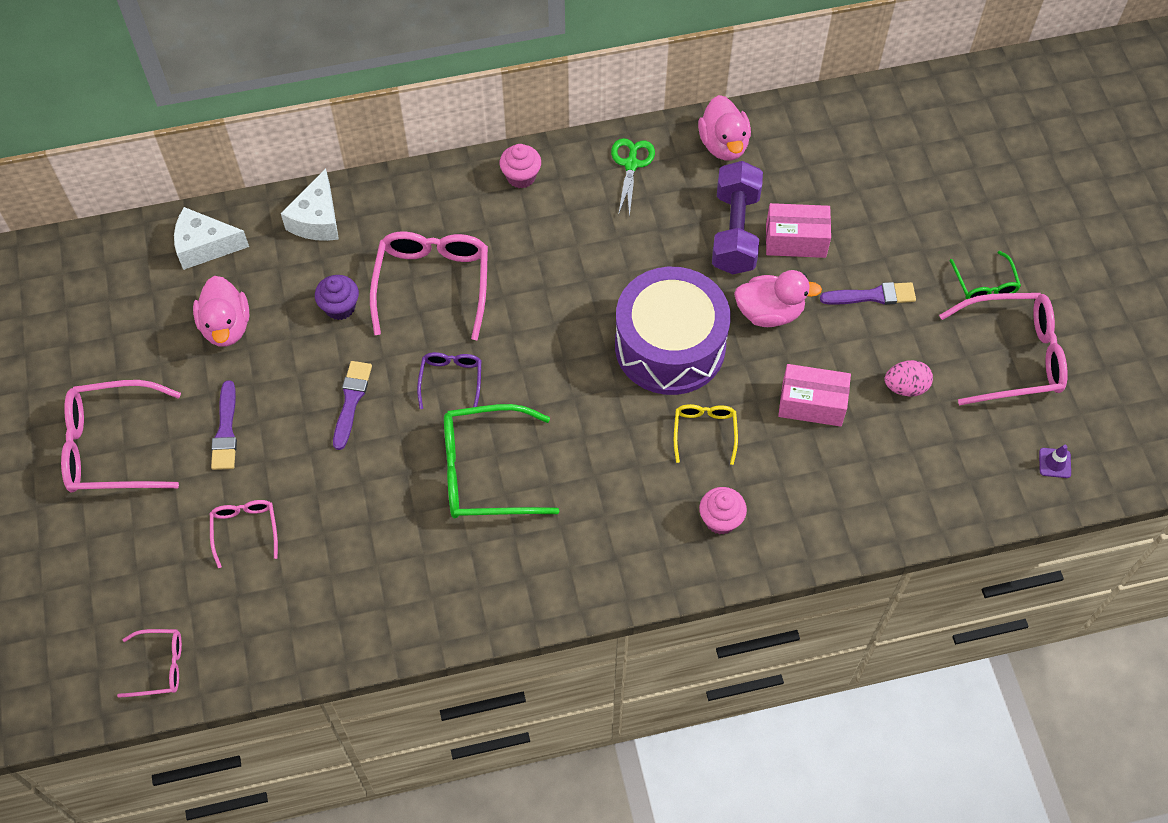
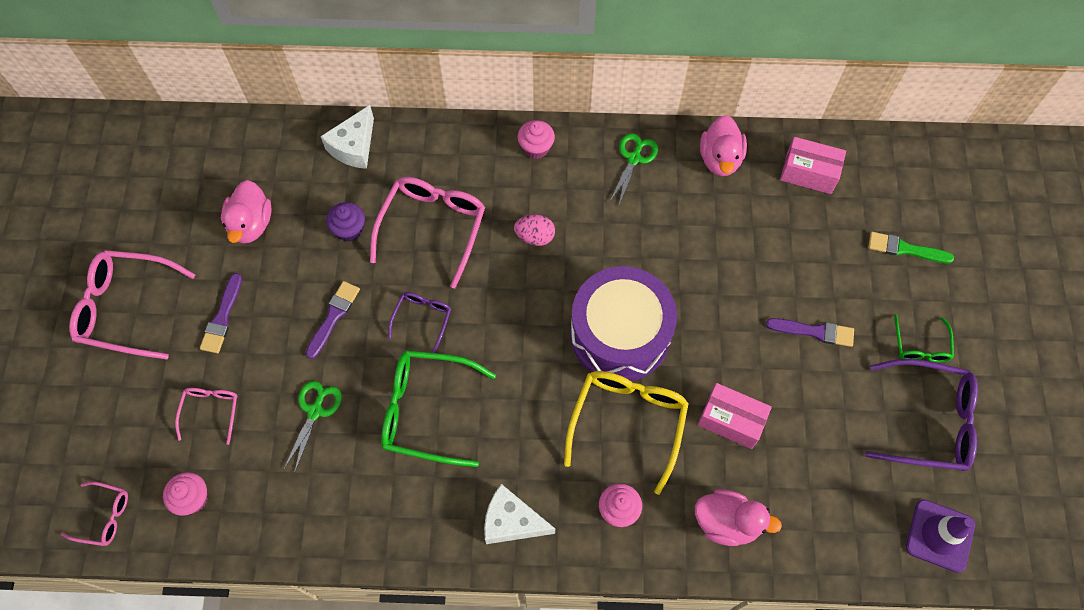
camera: 15 degrees right, 5 degrees up
(205, 246) = (255, 149): white cheese -> white cheese (512, 521)
(254, 623) = (193, 498): none -> pink cupcake
(362, 501) = (315, 411): none -> green scissors
(704, 432) = (627, 423): yellow glasses -> yellow glasses, size x1.89
(735, 231) = (707, 242): purple dumbbell -> none
(769, 312) = (717, 325): pink duck -> pink duck (727, 522)
(795, 240) = (759, 263): pink box -> pink box (808, 173)
(905, 387) = (820, 426): pink egg -> pink egg (535, 237)
(942, 192) = (905, 249): none -> green brush
(1012, 356) = (927, 421): pink glasses -> purple glasses
(1054, 463) = (939, 535): purple traffic cone -> purple traffic cone, size x2.05

